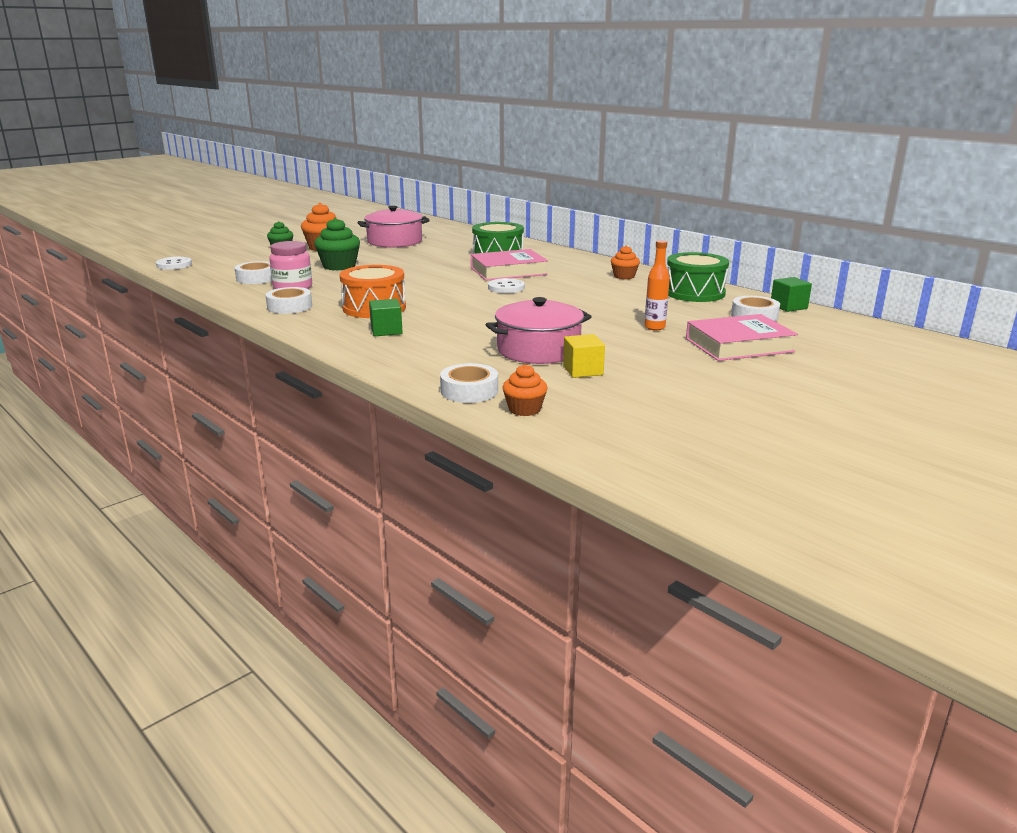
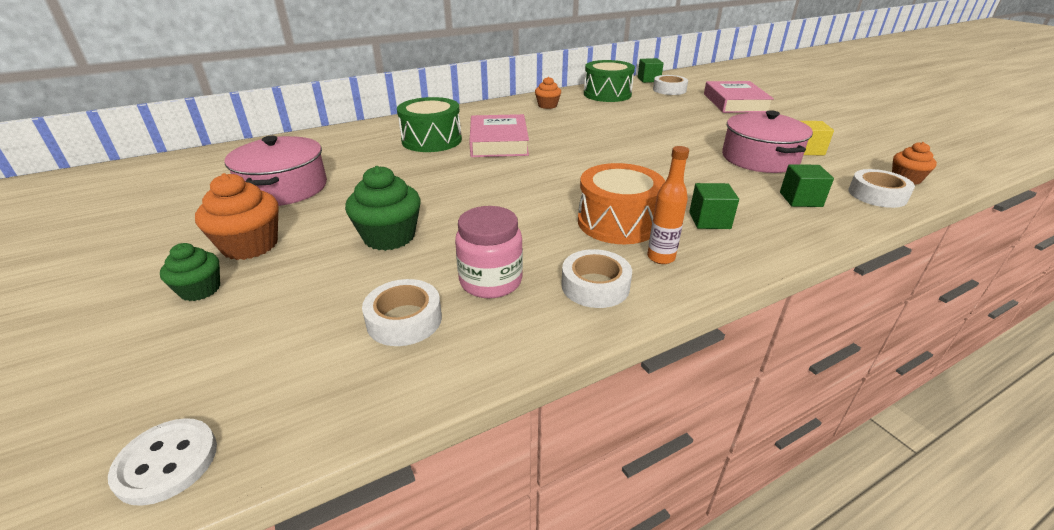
camera: 75 degrees left, 10 degrees up
(441, 360) = (800, 199): none -> green cube
(506, 288) = (562, 150): white button -> none
(654, 327) = (695, 116): orange bottle -> orange bottle (661, 258)

